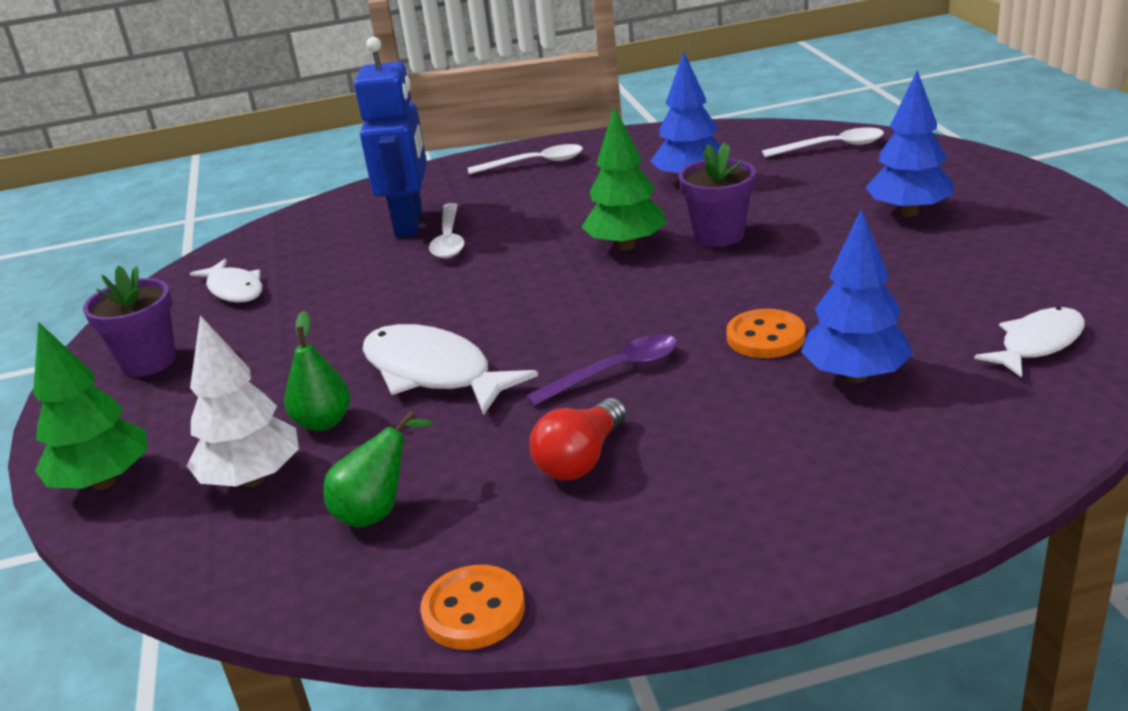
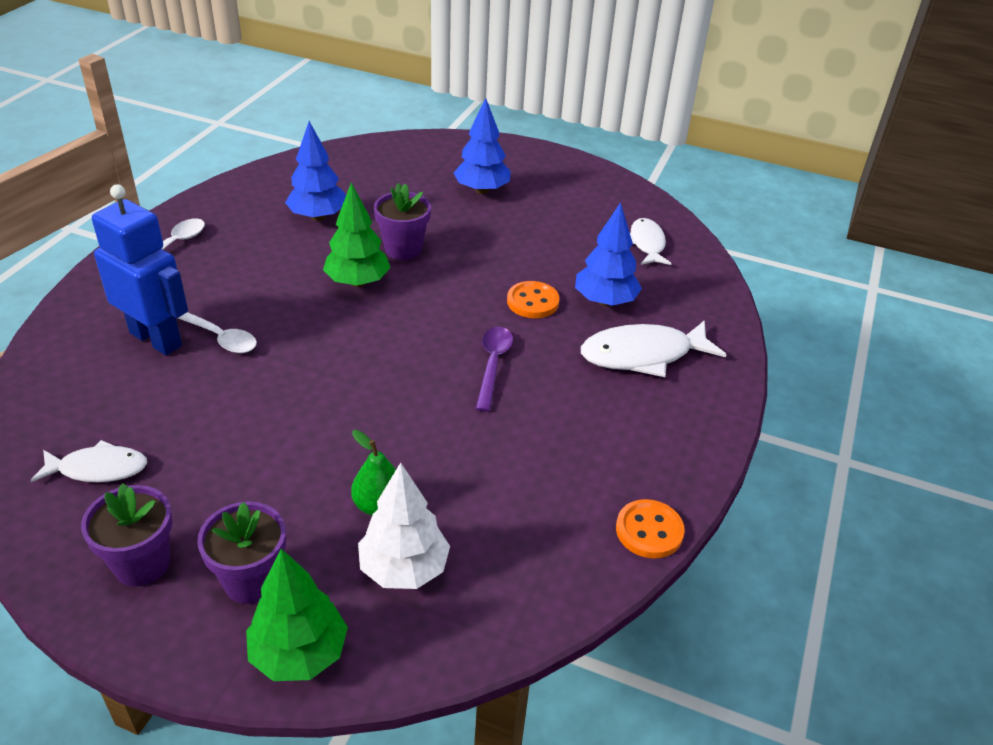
camera: 60 degrees left, 10 degrees up
(170, 415) = (251, 581): none -> purple flower pot
(378, 511) = (514, 526): green pear -> none
(433, 373) = (389, 431): white fish -> white fish (643, 355)
(581, 459) = (562, 424): red light bulb -> none
(832, 147) = (369, 159): white spoon -> none

